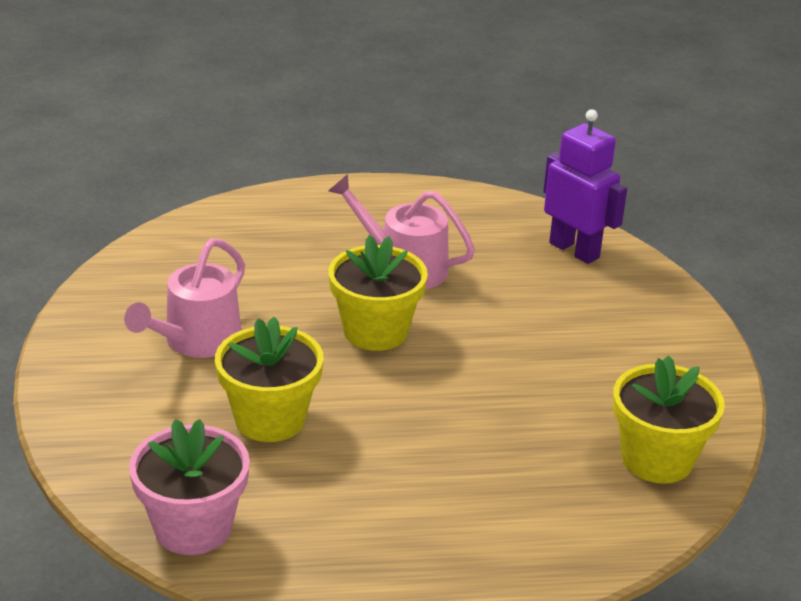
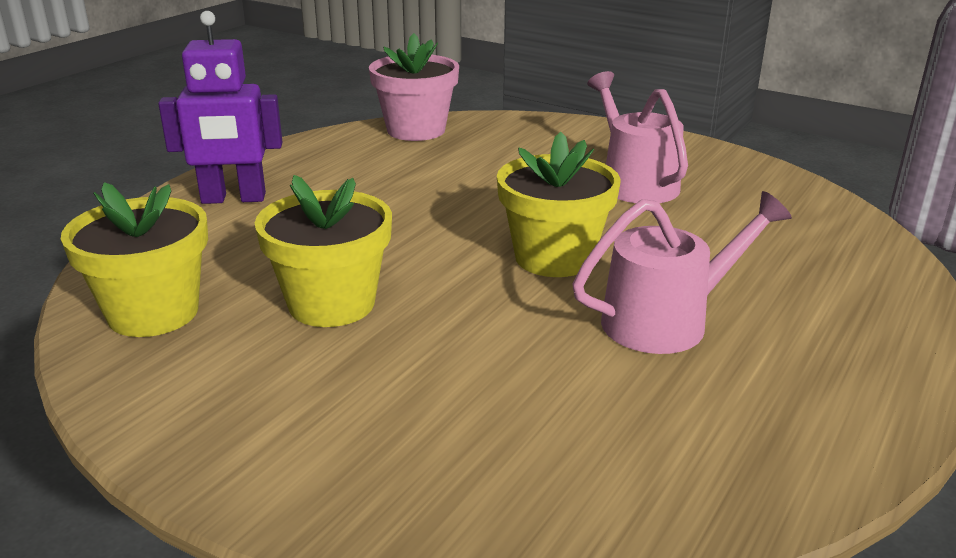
camera: 130 degrees right, 5 degrees down
(270, 419) = (489, 178): yellow flower pot -> yellow flower pot (331, 304)
(574, 250) = (576, 487): purple robot -> purple robot (233, 199)

